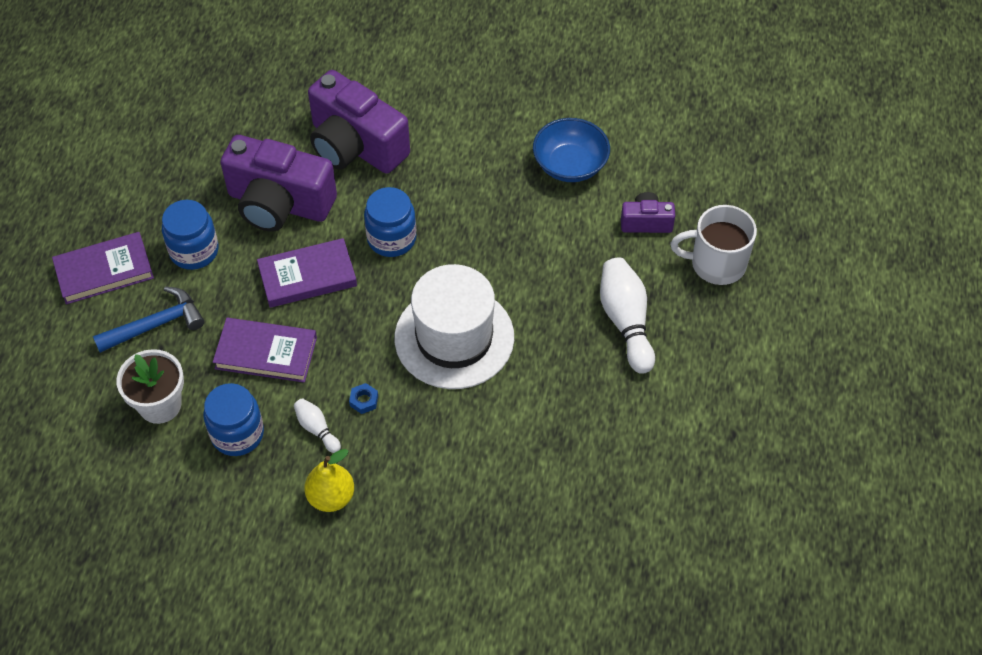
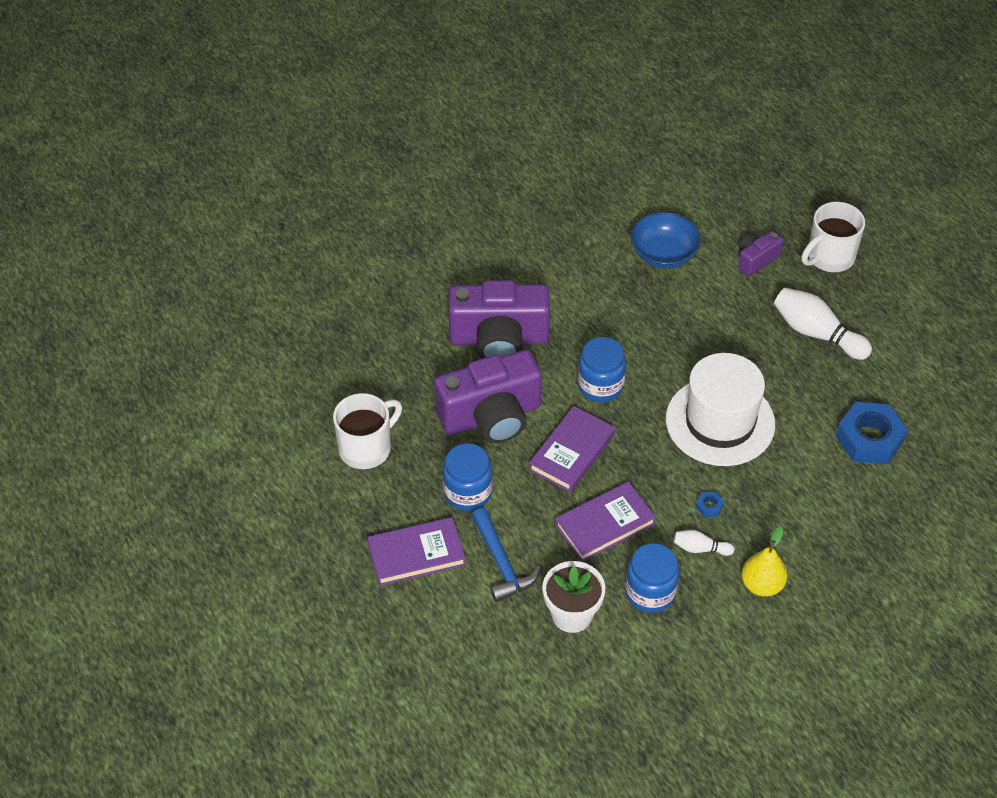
camera: 40 degrees left, 5 degrees down
(104, 271) = (416, 554): purple book -> purple book turned 45 degrees clockwise
(156, 325) = (501, 563): blue hammer -> blue hammer turned 135 degrees clockwise
(161, 163) = (366, 448): none -> white mug
(565, 445) = (869, 439): none -> blue nut

